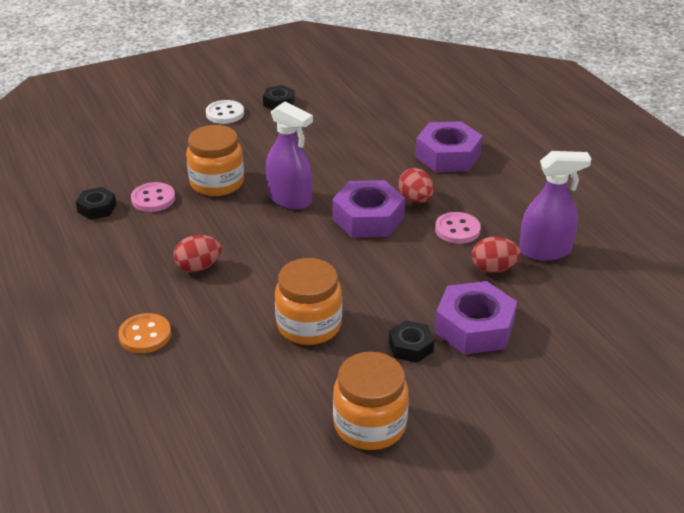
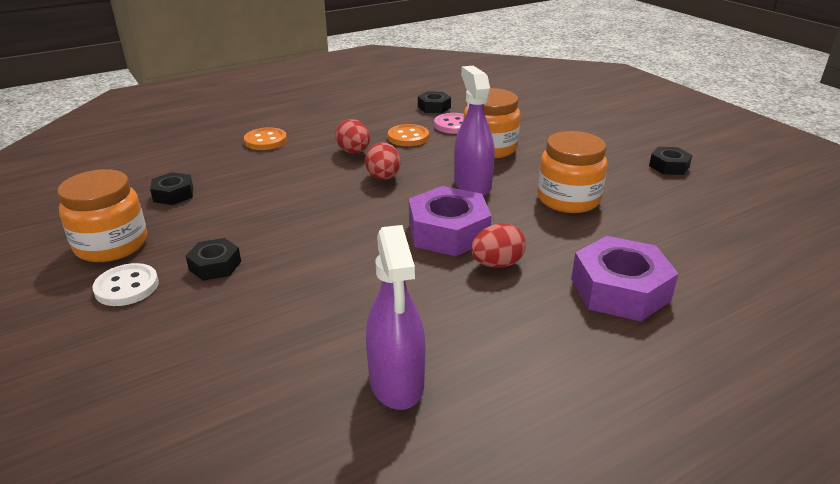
camera: 85 degrees right, 5 degrees down
(173, 230) = (408, 137): none -> orange button
(225, 114) = (622, 141): white button -> white button (127, 287)
(268, 396) = (173, 194): none -> black nut
(290, 199) = (472, 185): purple spray bottle -> purple spray bottle turned 135 degrees clockwise
(309, 325) = (263, 207): orange jar -> orange jar (568, 199)
(457, 230) = (436, 298): pink button -> none
(474, 327) = (237, 310): purple nut -> none
(493, 269) = (352, 328): red egg -> red egg (383, 177)

